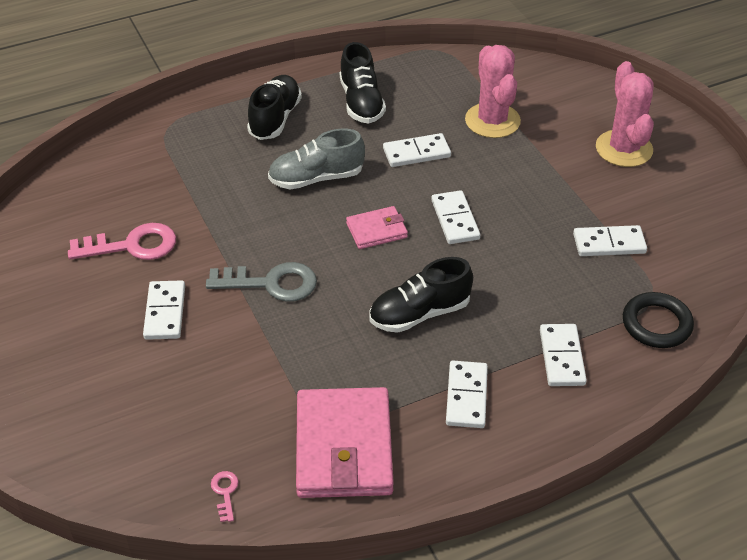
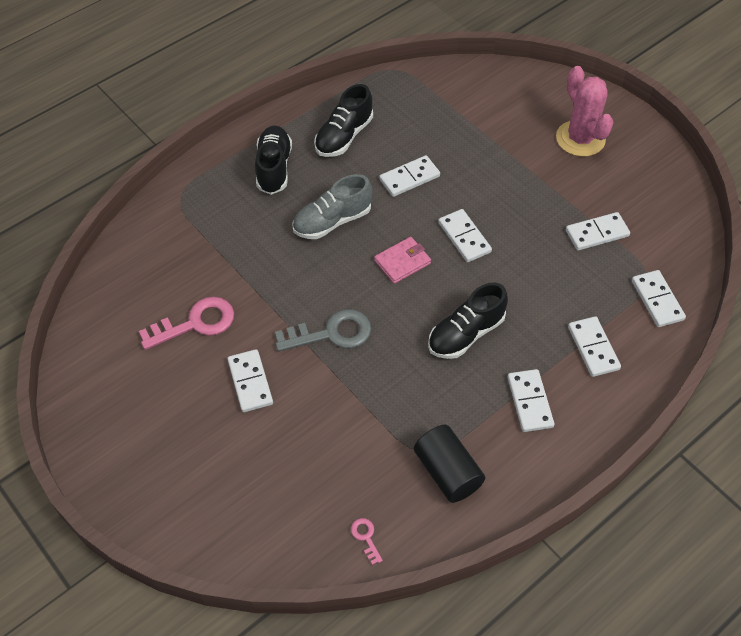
camera: 15 degrees left, 10 degrees up
(343, 447) = (447, 472): pink wallet -> black cylinder
(361, 102) = (344, 136): black shoe -> black shoe turned 60 degrees clockwise
(492, 121) = (463, 132): pink cactus -> none
(656, 324) = (657, 300): black ring -> white domino

